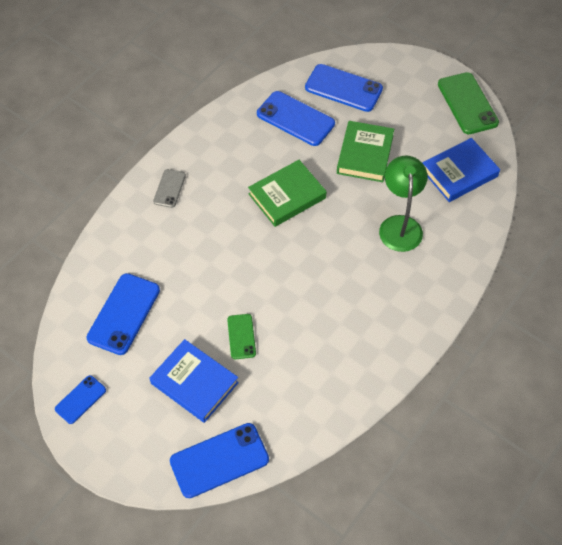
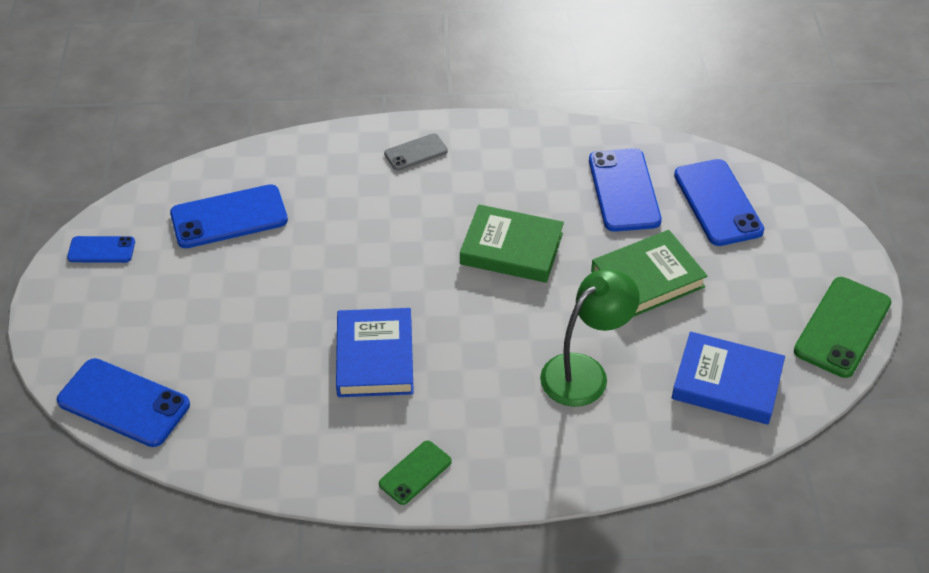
camera: 50 degrees right, 10 degrees down
(194, 383) = (198, 323): blue book -> blue book (375, 357)
(241, 336) = (291, 325): green phone -> green phone (415, 473)

